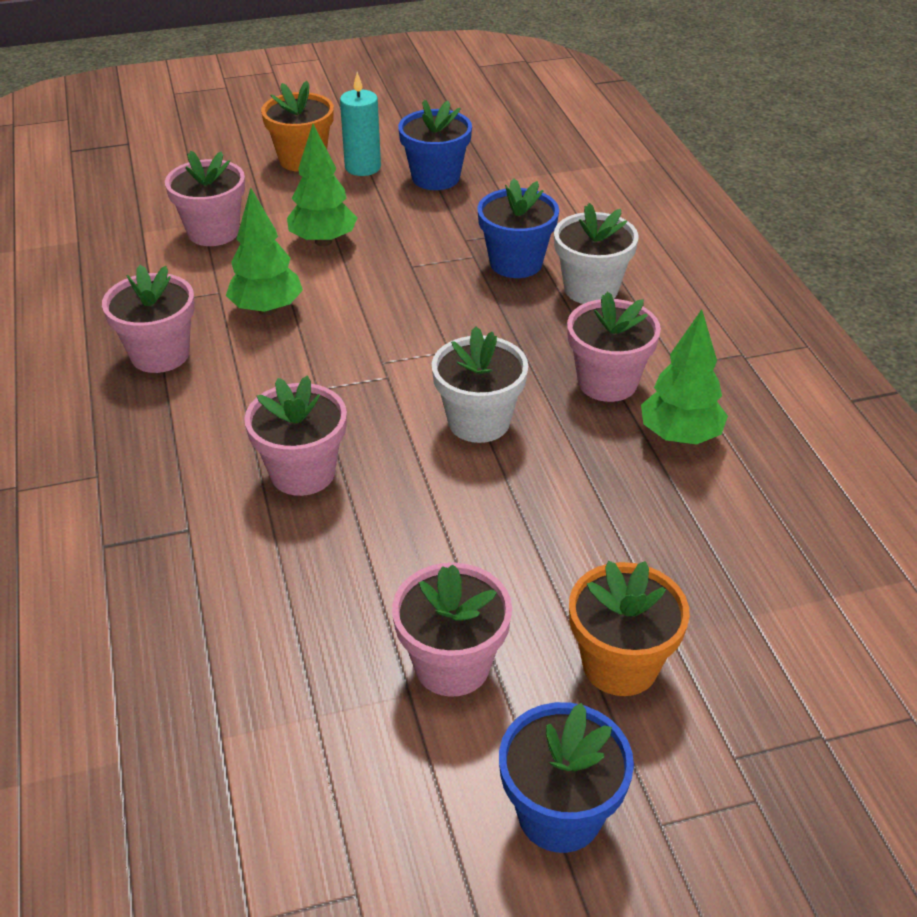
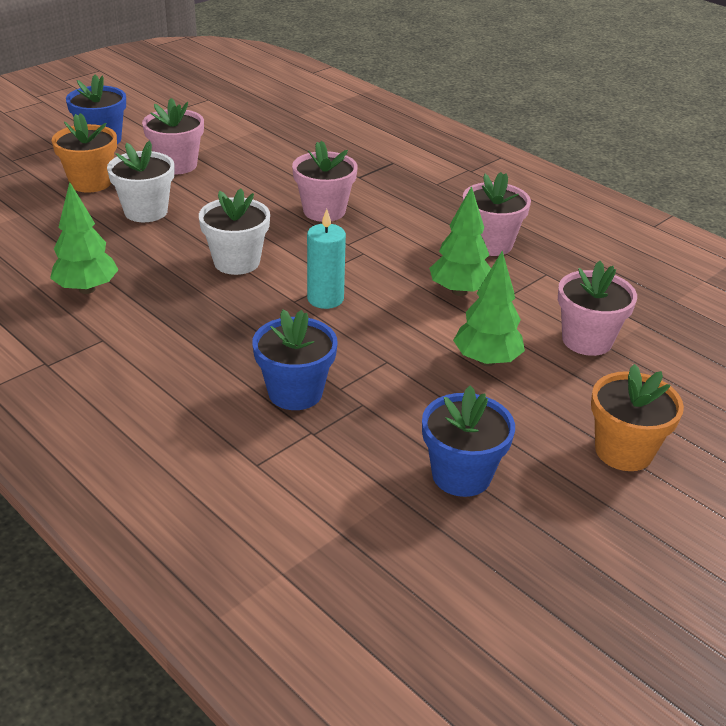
camera: 150 degrees right, 5 degrees down
(363, 167) = (551, 462): turquoise candle -> turquoise candle (325, 299)
(591, 289) = (208, 386): white flower pot -> white flower pot (146, 211)
(607, 382) = (156, 311): pink flower pot -> none

